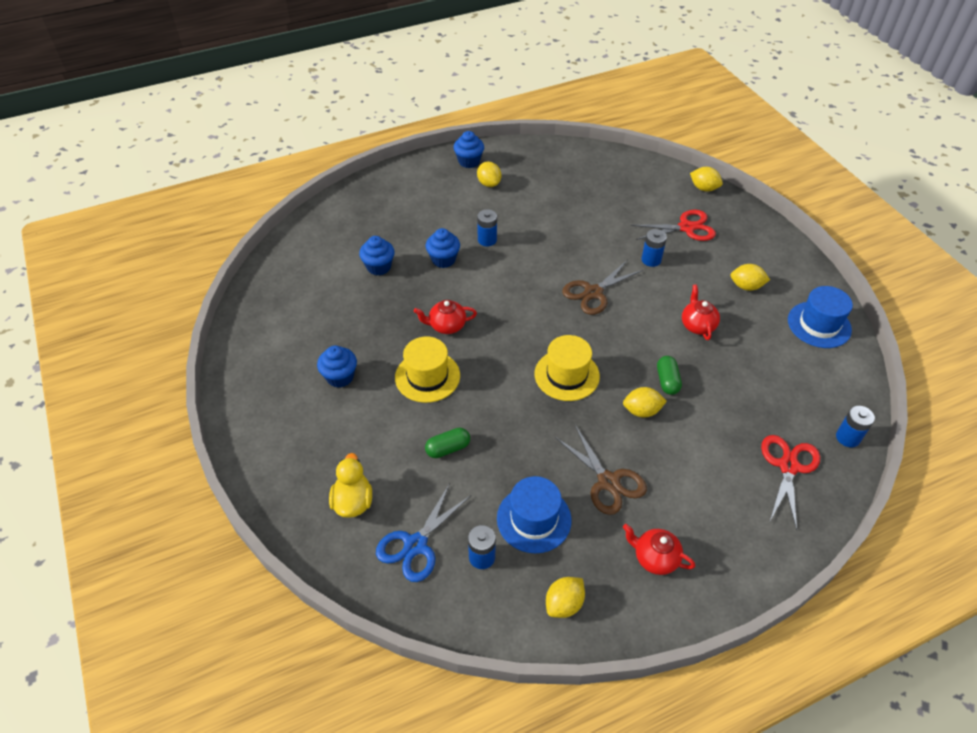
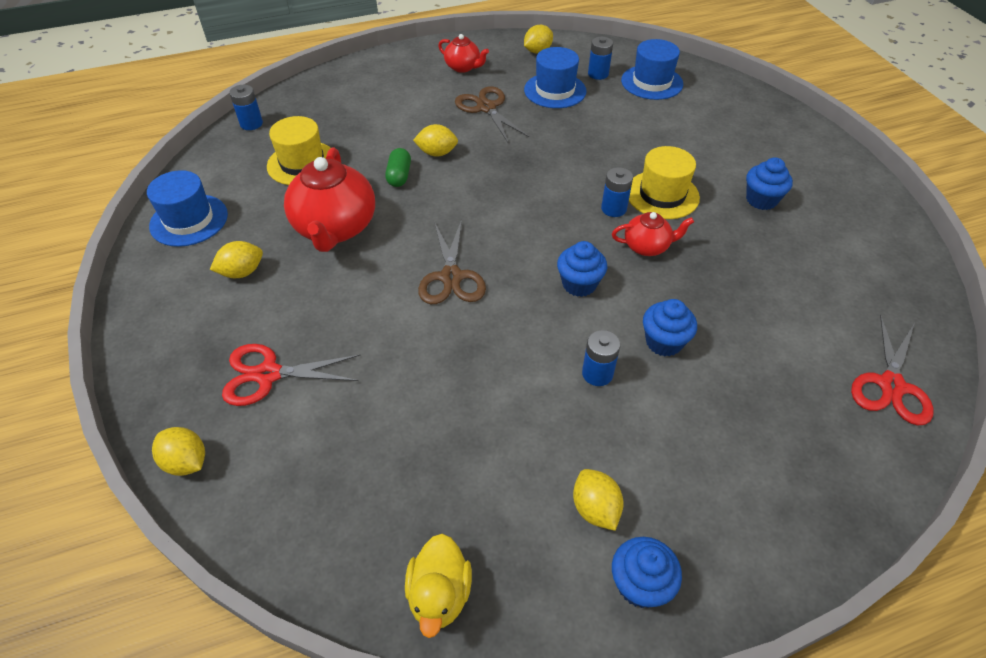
camera: 175 degrees left, 0 degrees up
(353, 502) = (711, 107): yellow duck -> yellow duck (439, 594)
(379, 267) = (760, 336): blue cupcake -> blue cupcake (579, 284)
(415, 545) = (652, 82): blue scissors -> blue hat
(448, 448) = (632, 136): green capsule -> none
(566, 375) = (506, 187): yellow hat -> yellow hat (302, 163)
(593, 292) = (451, 277): brown scissors -> brown scissors turned 120 degrees clockwise
(651, 260) = (352, 320): blue battery -> blue battery (613, 209)
(697, 325) = (335, 228): red teapot -> red teapot, size x1.90
(746, 286) = (242, 272): yellow lemon -> yellow lemon turned 45 degrees counterclockwise
(788, 466) = (322, 108): red scissors -> red scissors (891, 385)

